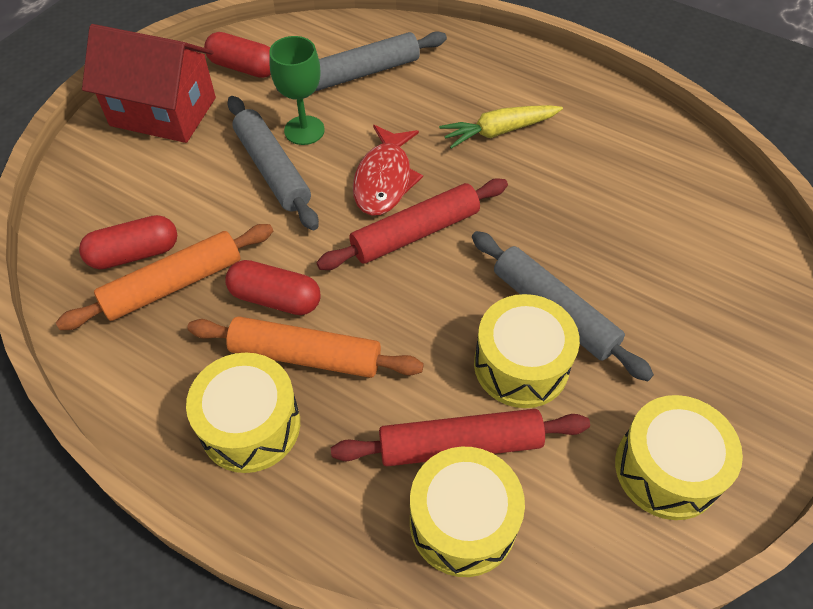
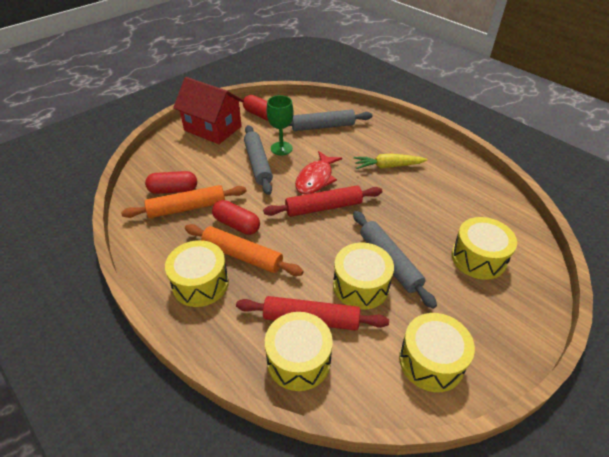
camera: 15 degrees right, 10 degrees down
(689, 273) = (478, 258): none -> yellow drum

